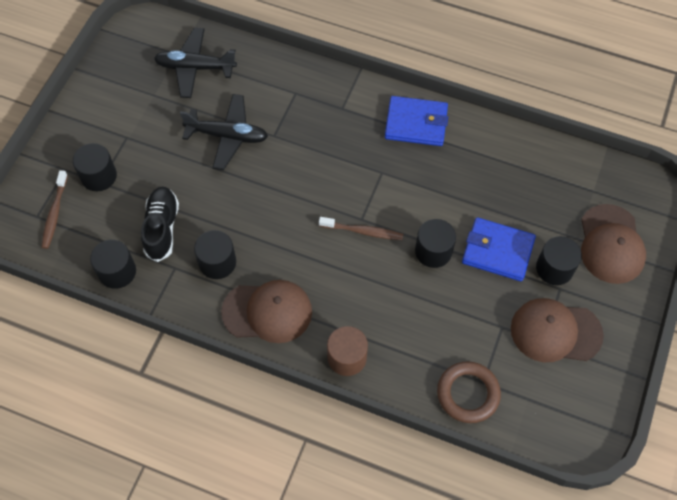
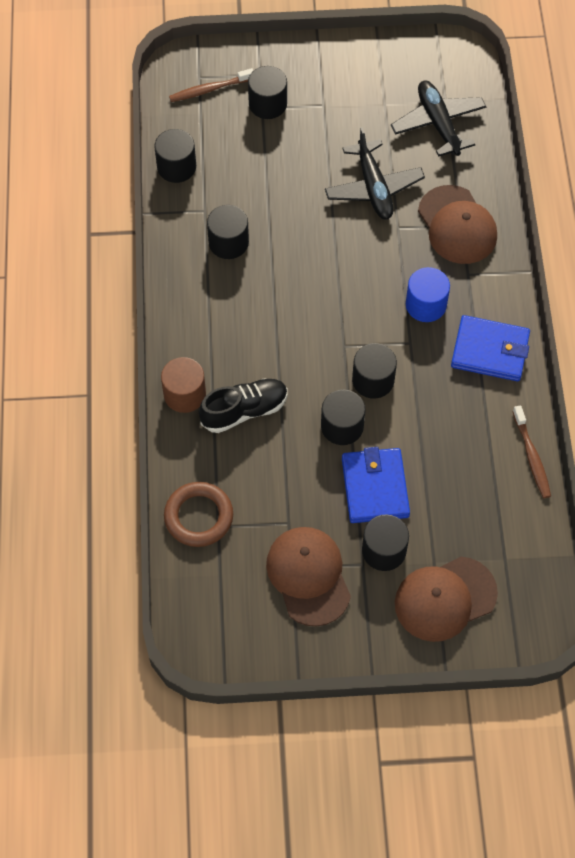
camera: 65 degrees right, 0 degrees up
(162, 228) = (240, 181): black shoe -> black shoe (244, 411)
(267, 312) = (198, 307): brown cap -> brown cap (457, 225)
(354, 147) = (426, 305): none -> blue cylinder
(363, 231) = (330, 353): brown toothbrush -> brown toothbrush (531, 456)
(402, 212) = (373, 380): none -> black cylinder
(416, 123) = (490, 351): blue wallet -> blue wallet turned 60 degrees counterclockwise

